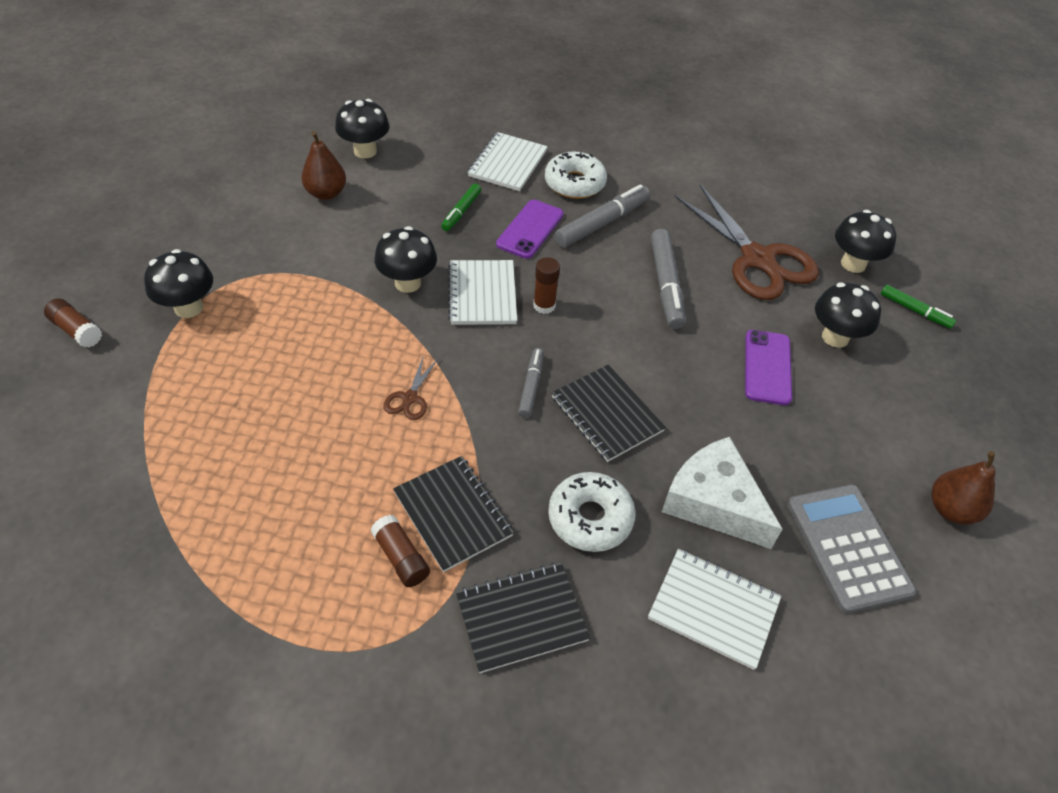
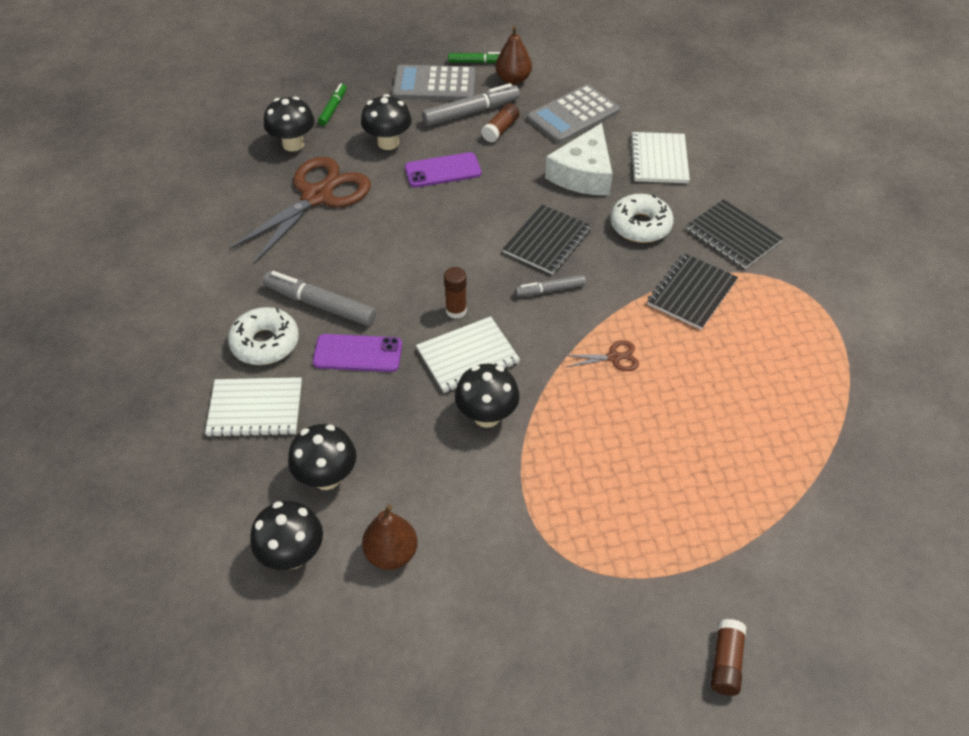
camera: 110 degrees left, 0 degrees up
(188, 308) = (631, 579): black mushroom -> black mushroom (327, 477)
(401, 557) = (743, 306): brown glue stick -> brown glue stick (500, 130)
(461, 212) = (359, 417): green marker -> green marker (476, 62)
(666, 285) = (383, 243): grey marker -> grey marker (471, 112)
(952, 418) = (434, 84): none -> grey calculator

